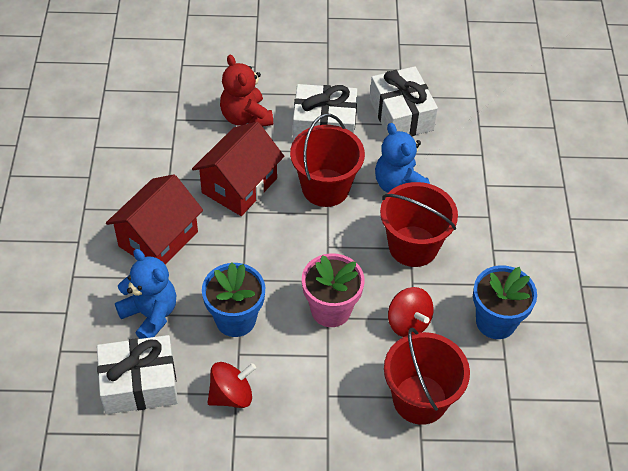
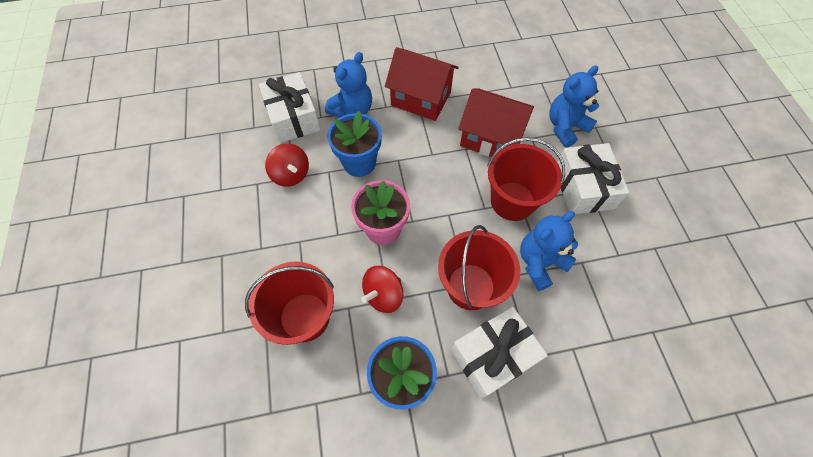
camera: 80 degrees right, 10 degrees up
(246, 117) = (565, 127): red teddy bear -> blue teddy bear
(401, 114) = (630, 251): white gift -> white gift (493, 355)

